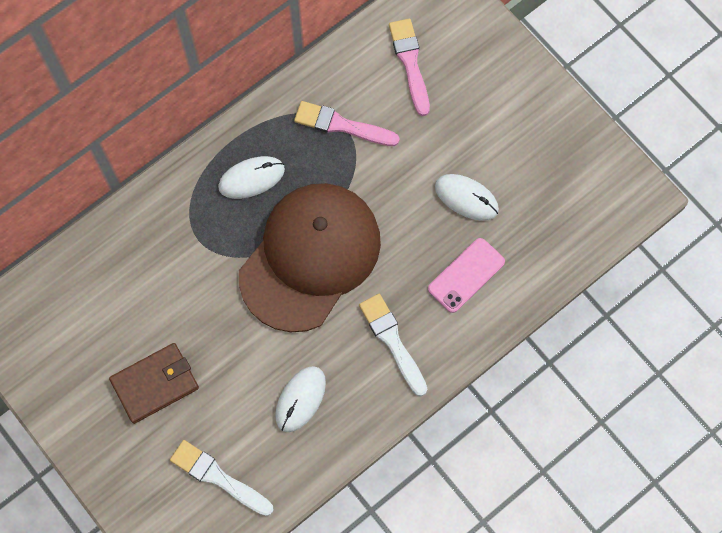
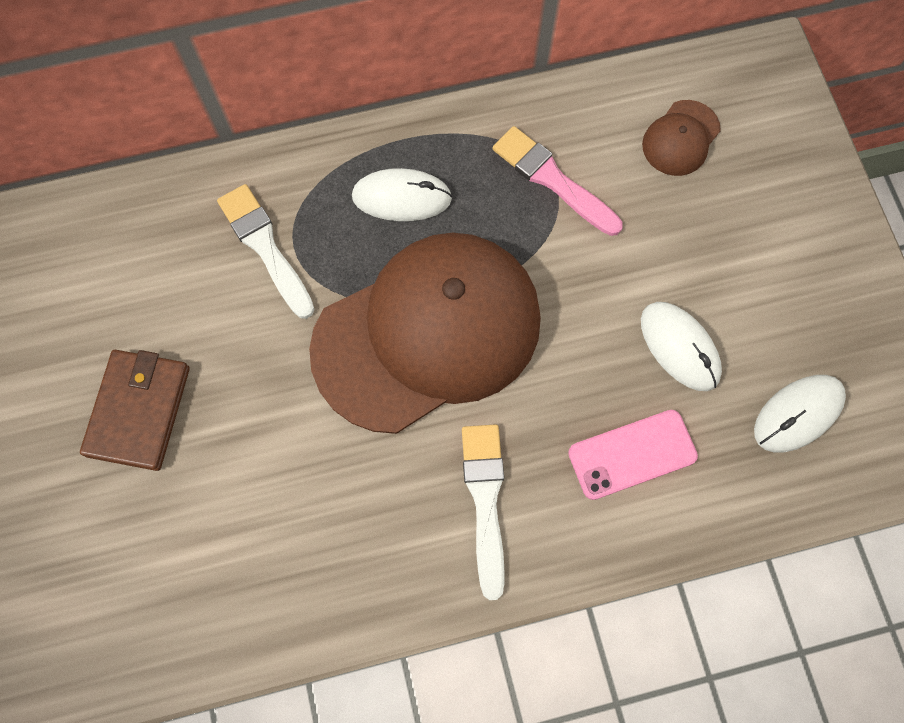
camera: 25 degrees right, 0 degrees up
(155, 384) = (139, 410): brown wallet -> brown wallet turned 75 degrees counterclockwise
(218, 477) = (152, 582): white brush -> white brush (265, 247)
(300, 399) = (319, 524): white mouse -> white mouse (798, 414)
(410, 63) = (681, 138): pink brush -> brown cap

